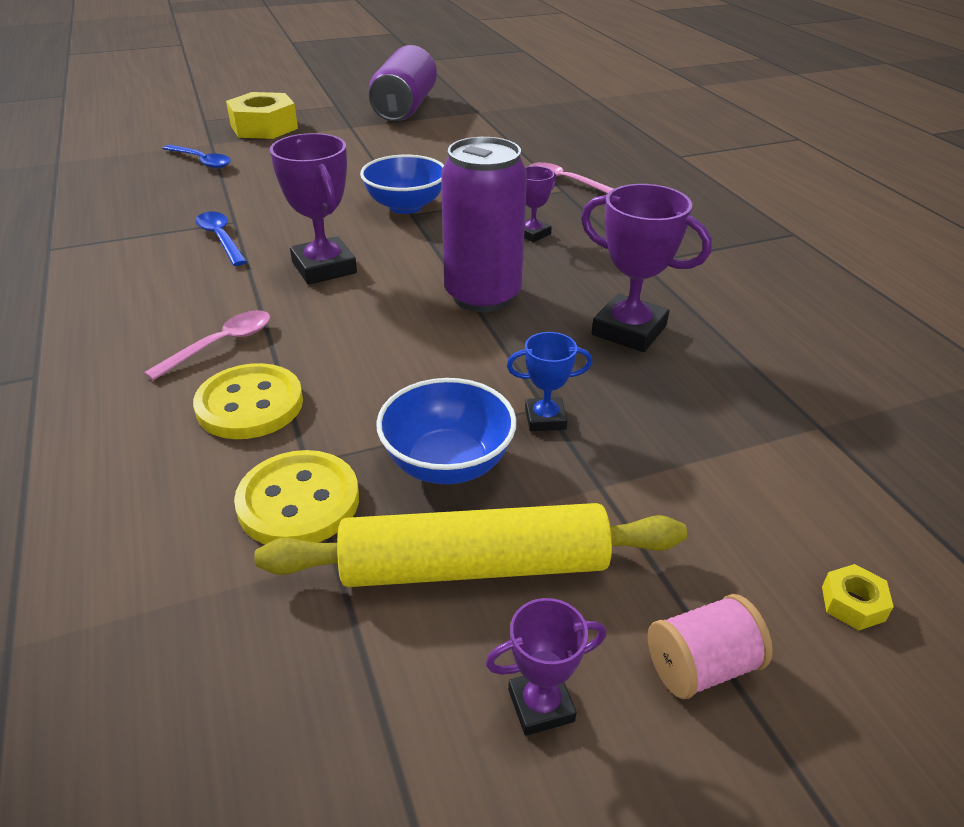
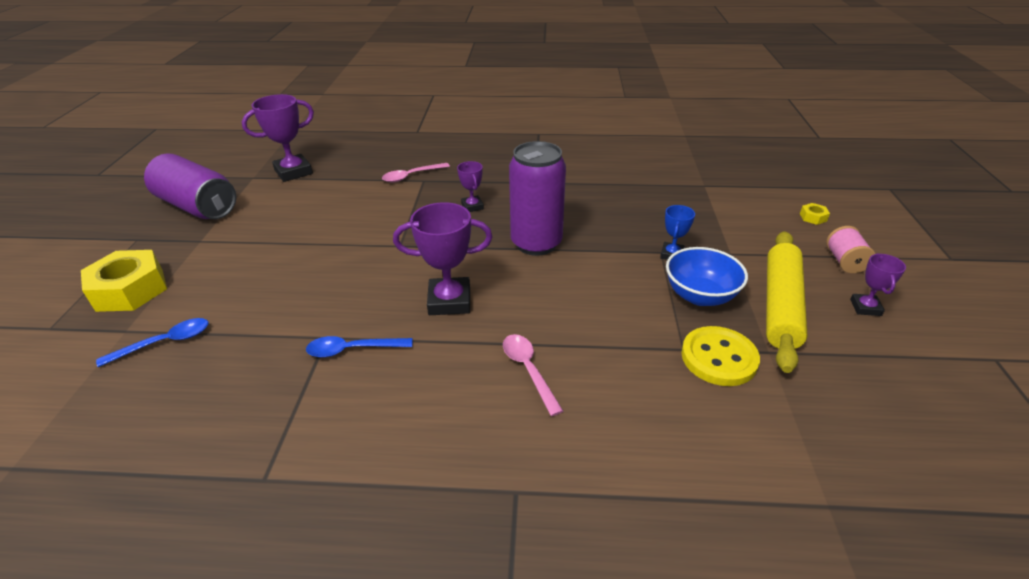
camera: 65 degrees left, 0 degrees up
(250, 404) = (613, 365): yellow button -> none
(405, 206) = (385, 245): blue bowl -> none
(629, 330) = (603, 207): purple trophy -> purple trophy (293, 172)

